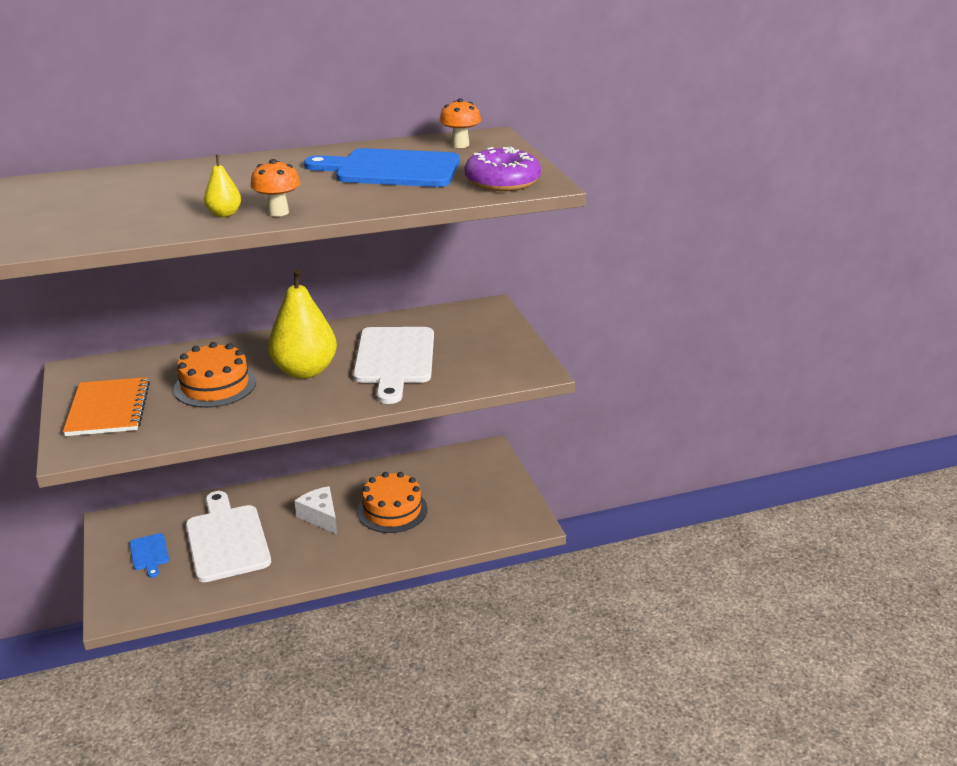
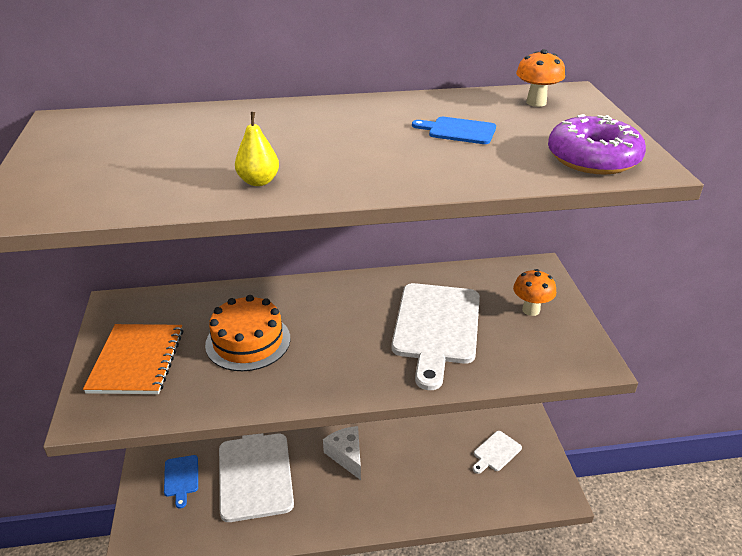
camera: 10 degrees right, 5 degrees up
(278, 212) = (321, 184): orange mushroom -> orange mushroom (531, 310)
(305, 371) = (341, 332): yellow pear -> none
(392, 169) = (458, 131): blue cutting board -> blue cutting board, size x0.47
(392, 510) = (417, 457): orange cake -> none
(471, 498) = (496, 452): none -> white cutting board

